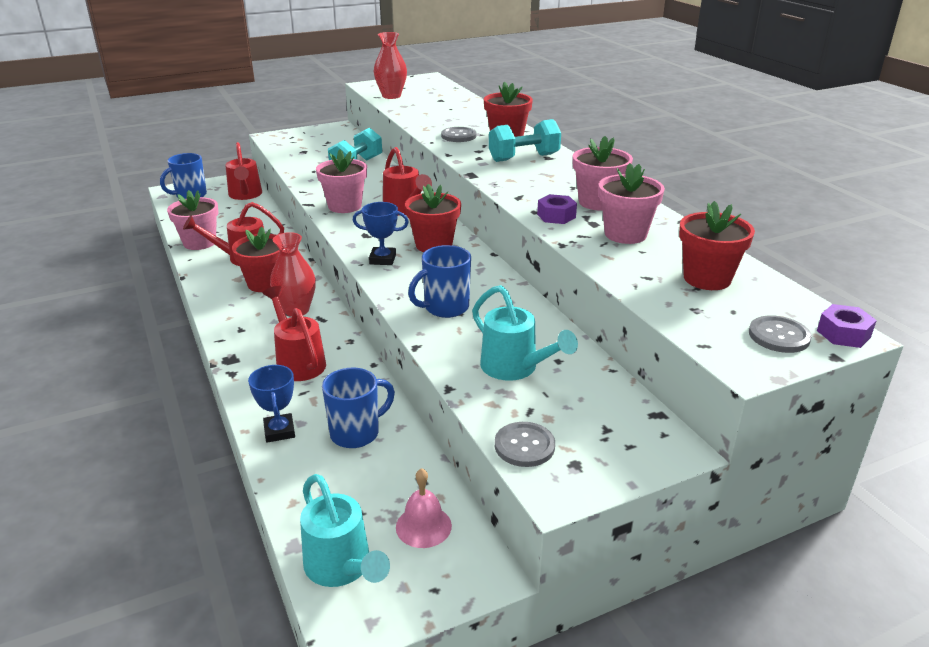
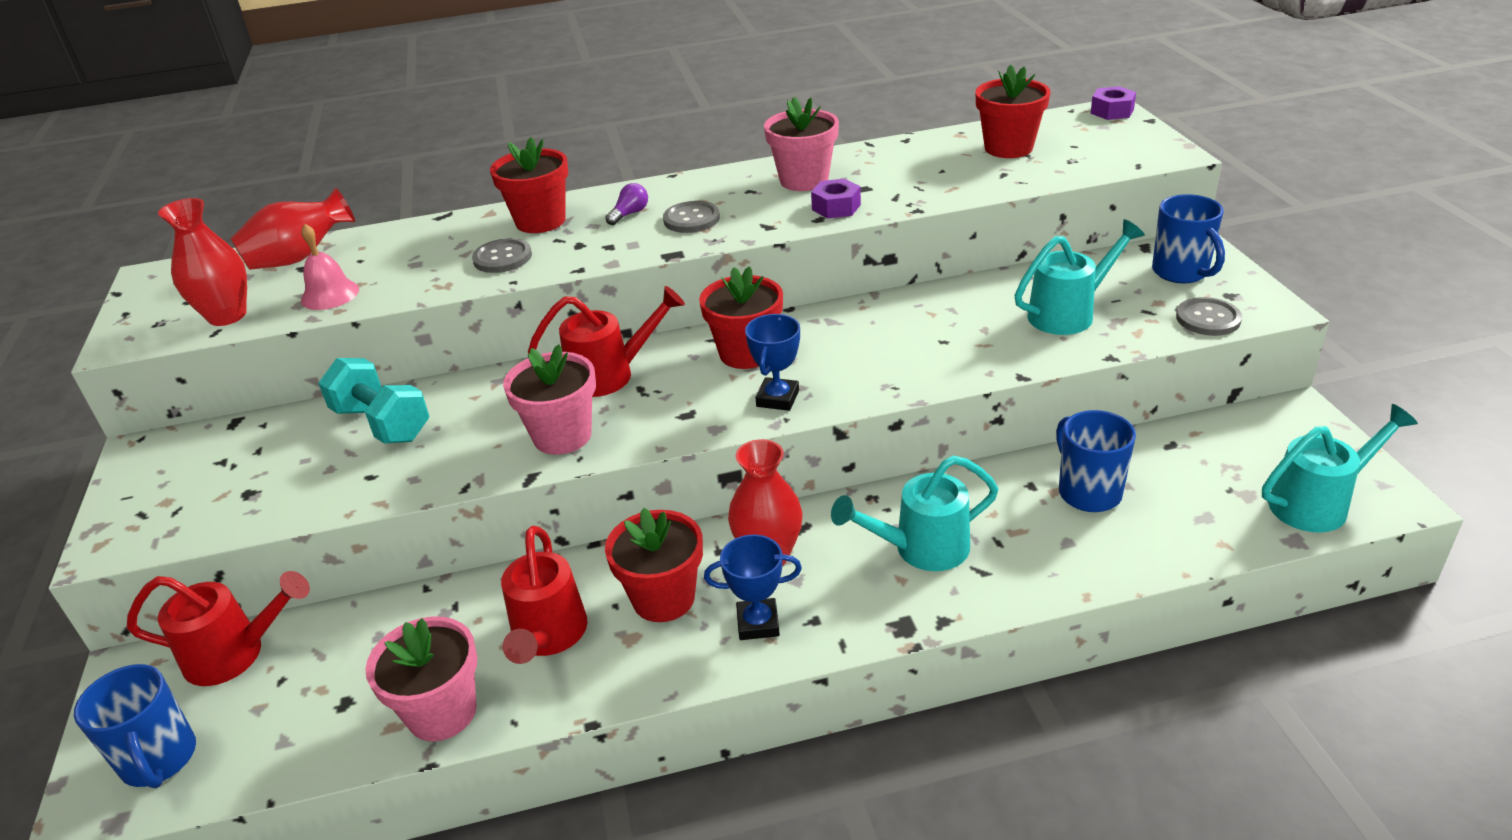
camera: 75 degrees left, 5 degrees up
(279, 431) = (1087, 561): blue trophy -> blue trophy (758, 623)
(298, 362) = (921, 549): red watering can -> turquoise watering can
(423, 526) = (1242, 446): pink bell -> pink bell (330, 294)
(445, 308) = (929, 352): blue mug -> blue mug (1181, 272)
(450, 98) = (300, 258): none -> red vase
(523, 158) = (629, 214): turquoise dumbbell -> purple light bulb
(625, 234) = (898, 174): pink flower pot -> none
(779, 336) = (1118, 134): grey button -> grey button (691, 219)

